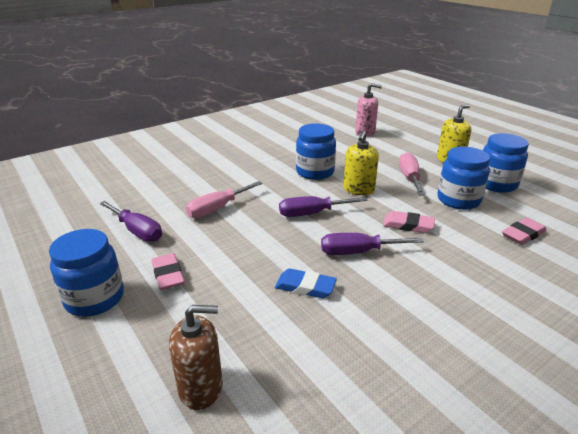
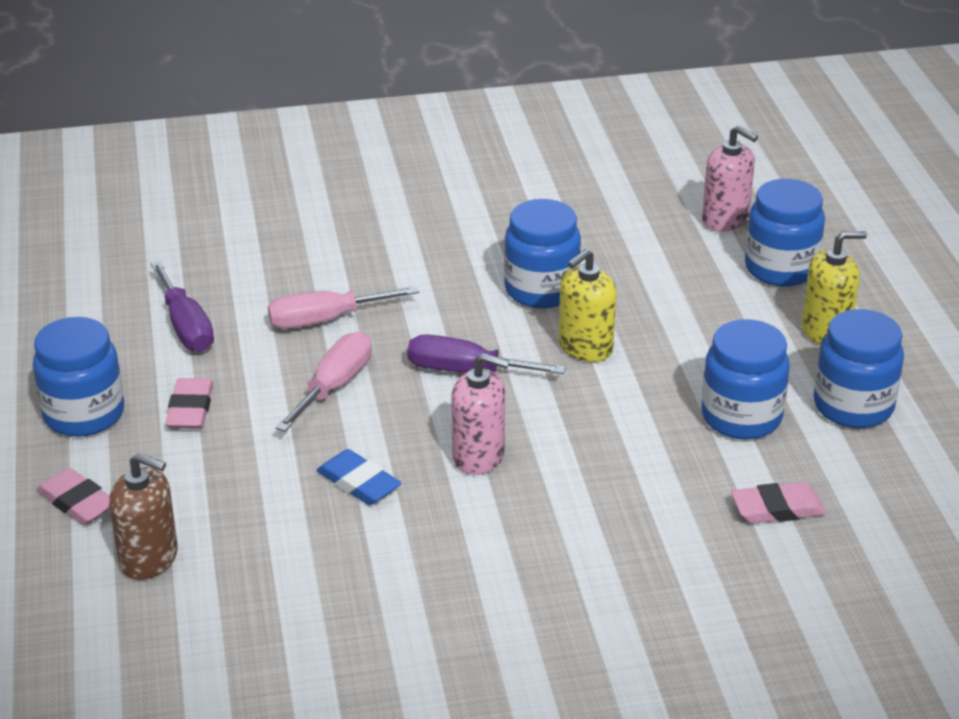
camera: 25 degrees right, 5 degrees up
(358, 252) = (478, 456): purple screwdriver -> pink soap dispenser
(406, 143) = (780, 268): none -> blue jar
(408, 225) = (601, 436): pink eraser -> pink eraser (77, 502)
(409, 178) = (702, 348): pink screwdriver -> pink screwdriver (334, 386)

